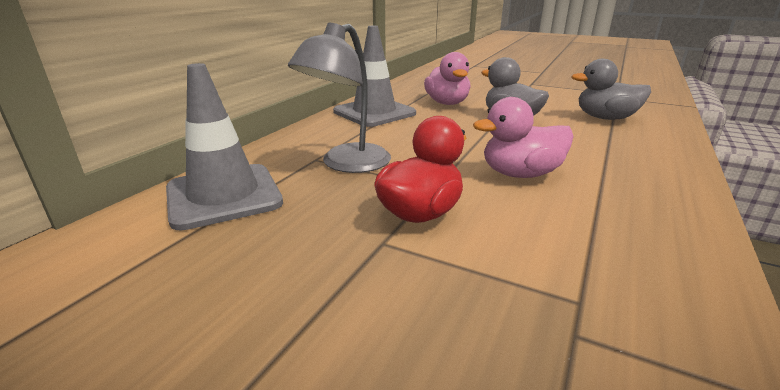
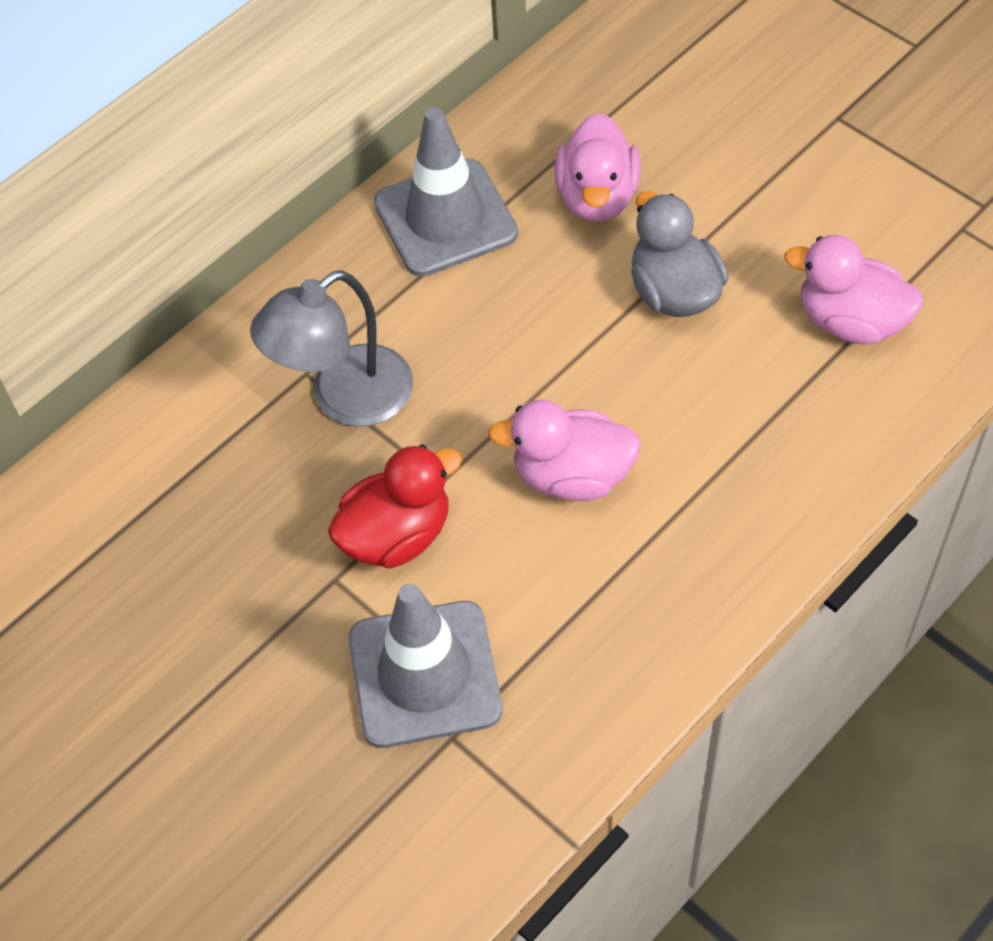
camera: 20 degrees right, 30 degrees up
(224, 196) = (175, 447): grey traffic cone -> grey traffic cone (424, 674)
(605, 118) = (850, 321): grey duck -> pink duck

